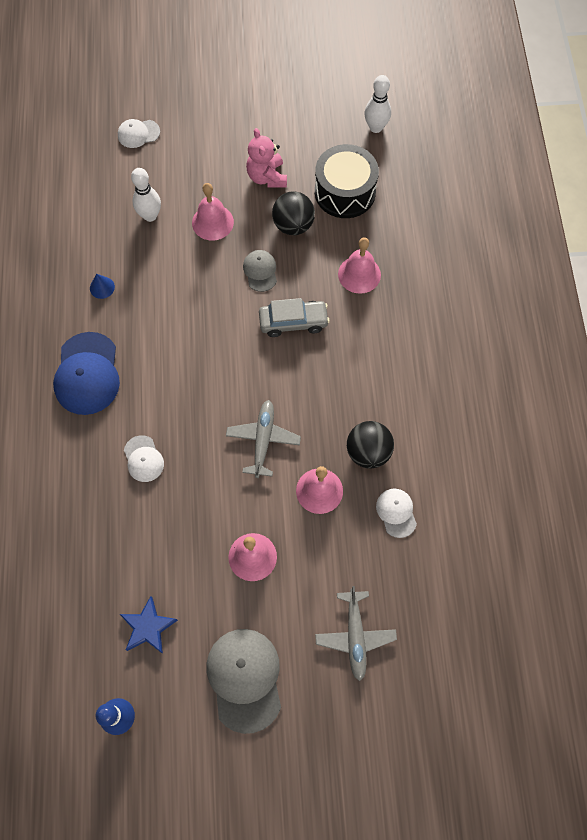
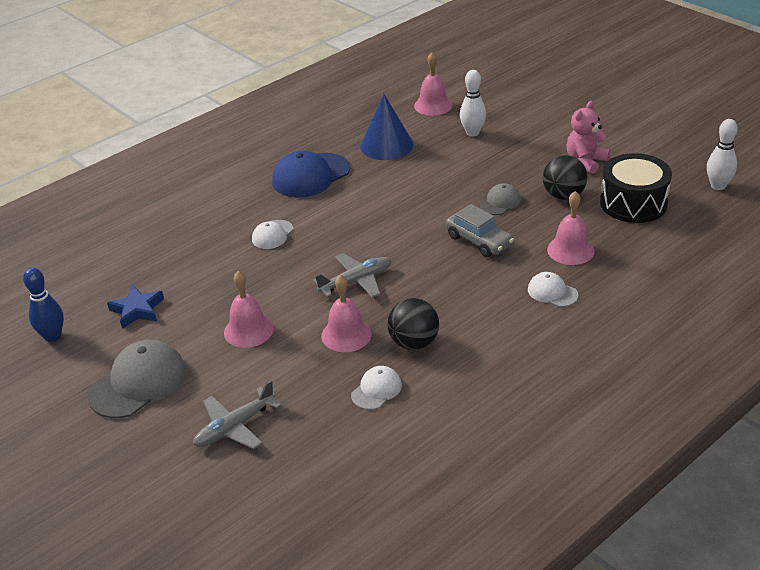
camera: 55 degrees right, 30 degrees down
(102, 287) = (386, 145): blue cone -> blue cone, size x2.29
(138, 134) = (530, 94): white cap -> white cap (552, 292)
(212, 222) = (508, 160): pink bell -> pink bell (433, 105)

